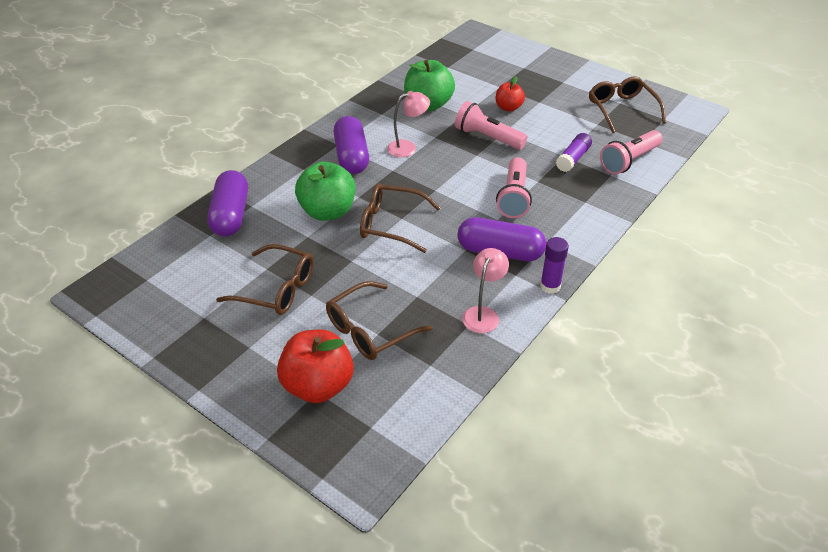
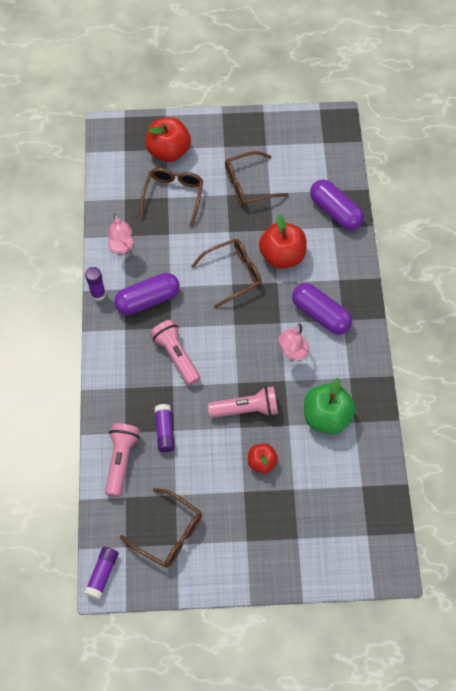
camera: 140 degrees right, 20 degrees up
(327, 211) = (282, 256): green apple -> red apple
(695, 115) = (102, 574): none -> purple glue stick

